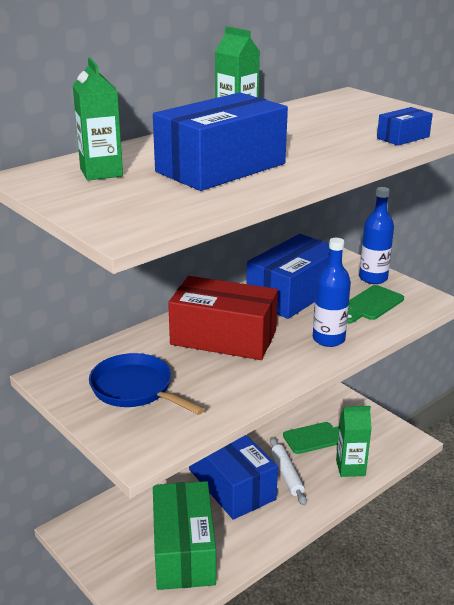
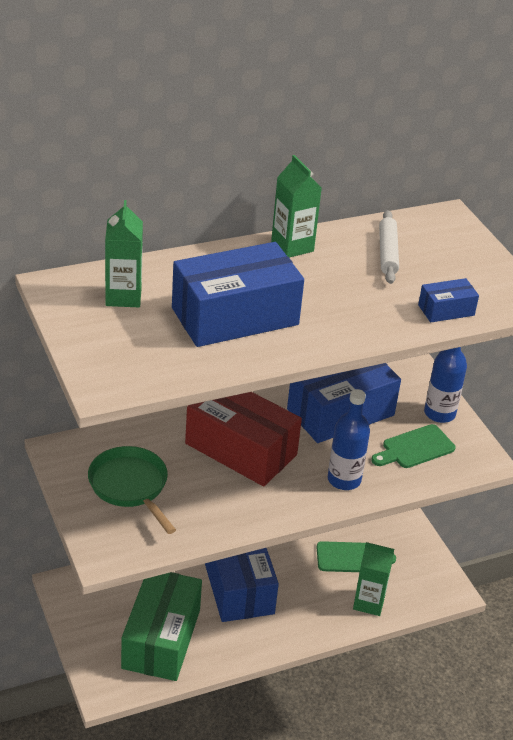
camera: 15 degrees right, 10 degrees up
(135, 389) = (130, 486): blue pan -> green pan
(287, 475) = (298, 591): white rolling pin -> white rolling pin (387, 253)

